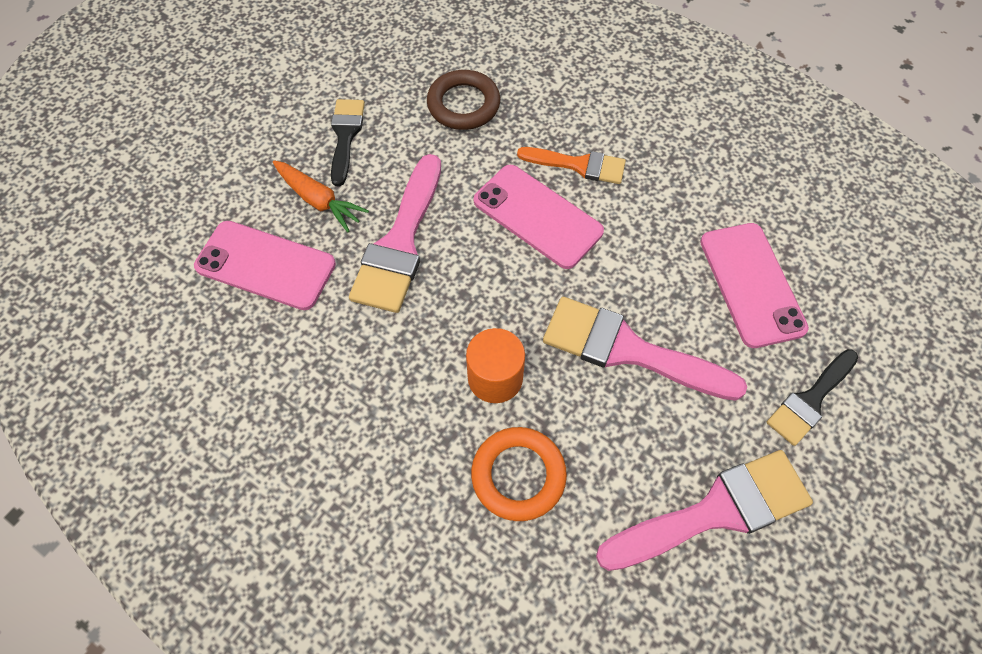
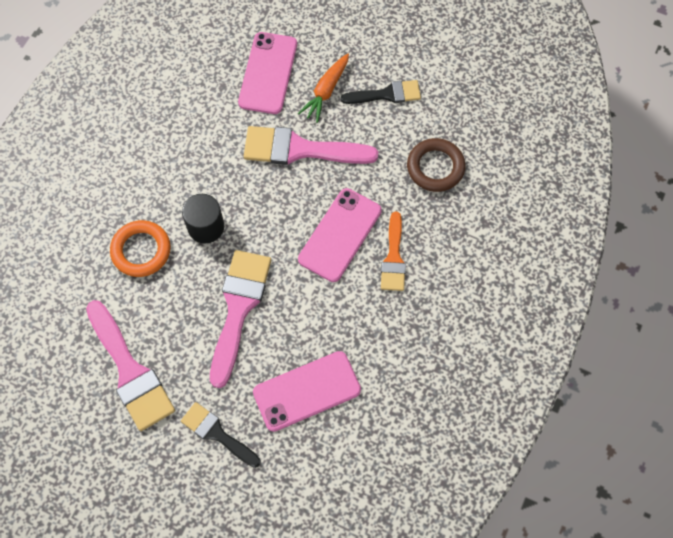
camera: 80 degrees right, 5 degrees up
(495, 378) = (206, 227): orange cylinder -> black cylinder

